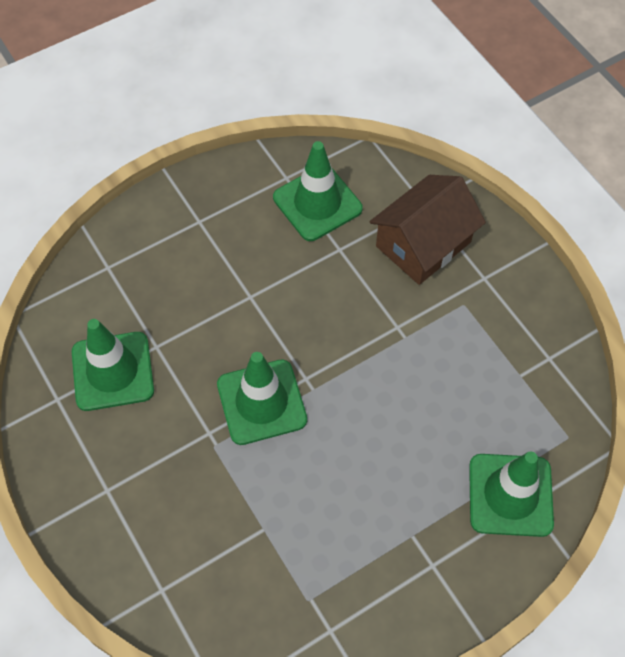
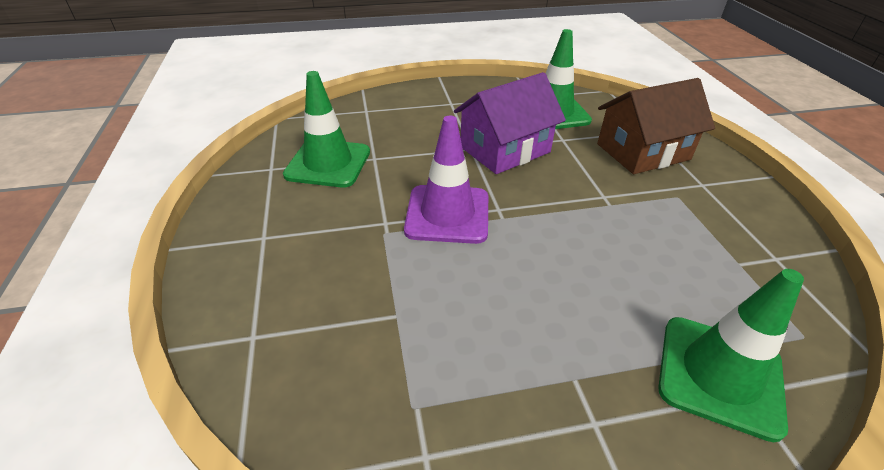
camera: 20 degrees right, 20 degrees down
(261, 402) = (447, 214): green traffic cone -> purple traffic cone
(285, 287) = (505, 149): none -> purple house

